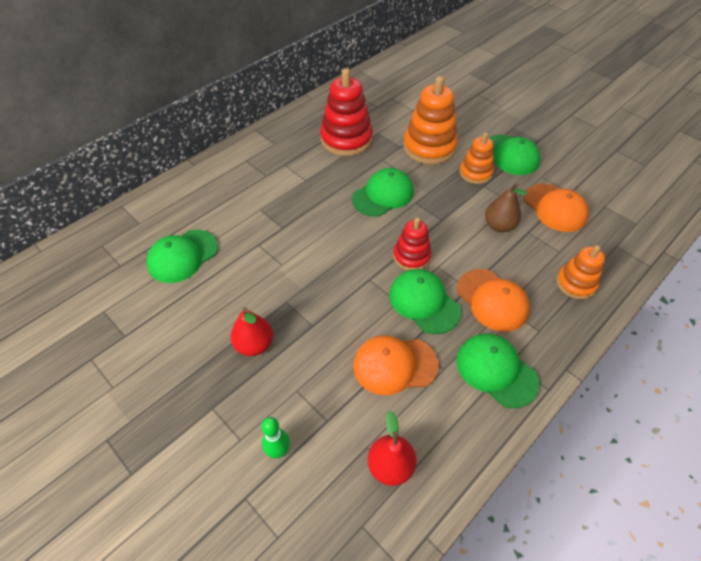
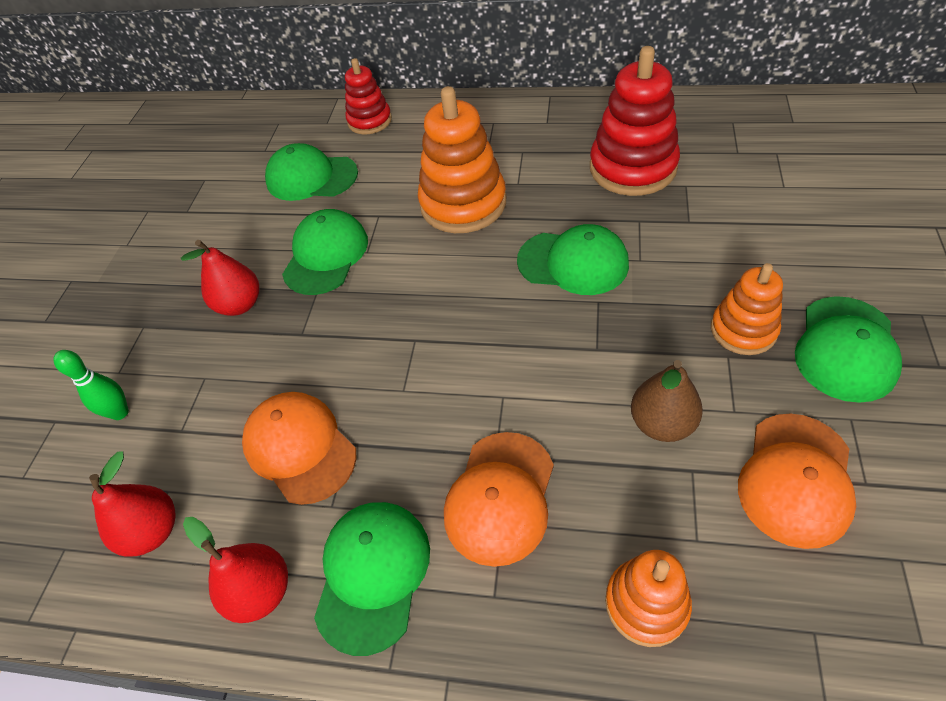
camera: 60 degrees right, 0 degrees up
(411, 256) = (493, 357): red stacking toy -> red stacking toy (369, 121)
(424, 302) = (425, 418): green cap -> green cap (326, 255)
(429, 147) = (728, 249): orange stacking toy -> orange stacking toy (463, 204)
(471, 425) = (261, 591): none -> red pear

